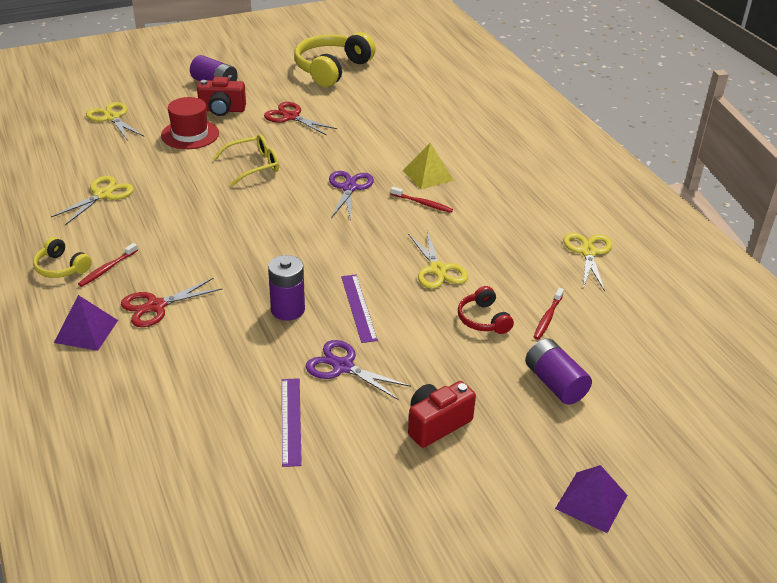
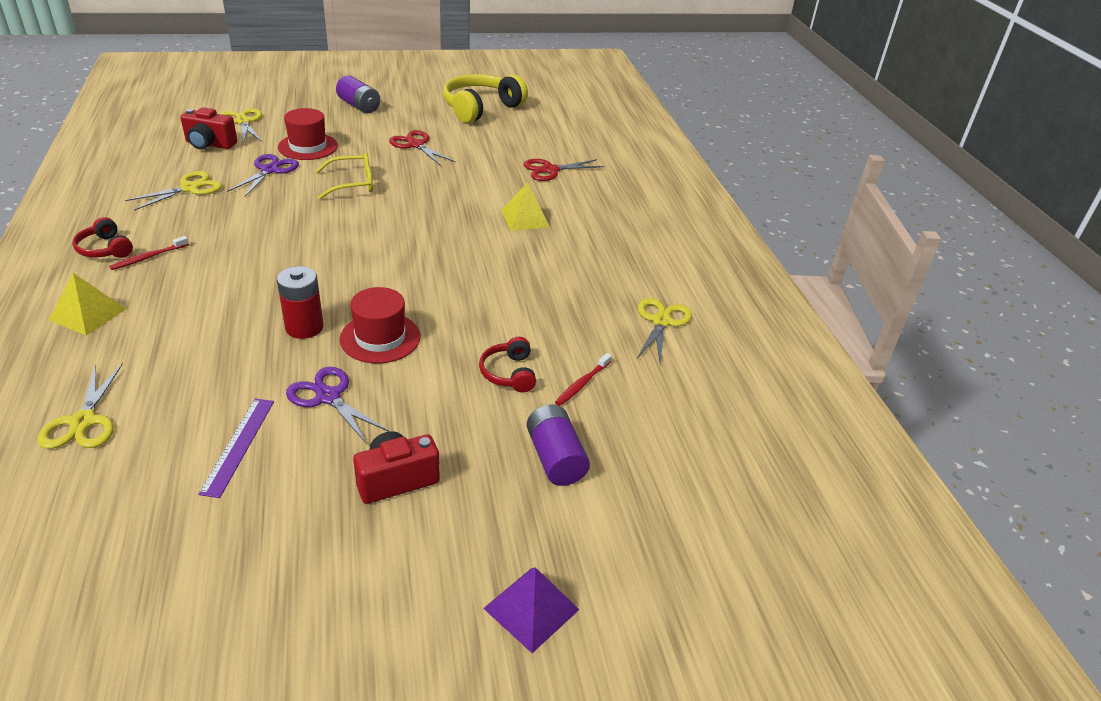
camera: 10 degrees right, 0 degrees up
(61, 267) = (105, 249): yellow headphones -> red headphones
(86, 331) = (88, 314): purple pyramid -> yellow pyramid
(156, 306) = (172, 301): red scissors -> red scissors (550, 170)
(222, 110) = (352, 129): red camera -> red camera (209, 144)
(287, 310) = (304, 327): purple battery -> red battery
(349, 188) = (437, 218): purple scissors -> purple scissors (269, 170)
(358, 307) = (380, 338): purple ruler -> red hat
(422, 203) = (505, 244): red toothbrush -> none
(438, 270) = (486, 313): yellow scissors -> yellow scissors (83, 422)

